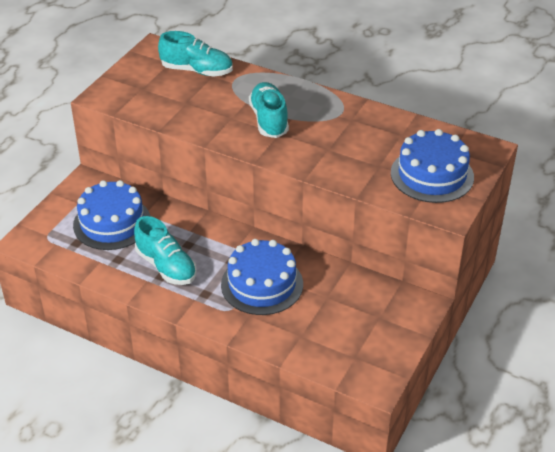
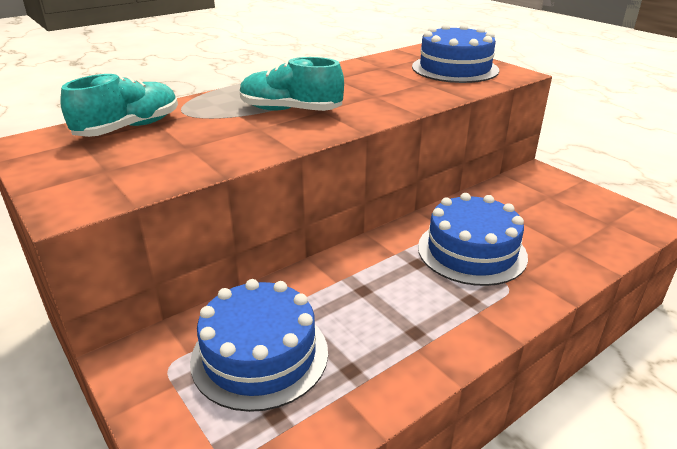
camera: 65 degrees left, 10 degrees down
(166, 266) = (397, 321): turquoise shoe -> none

